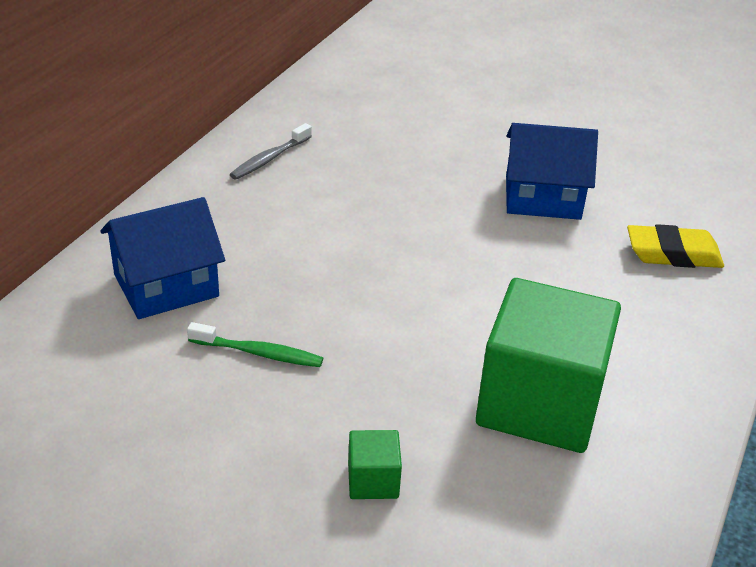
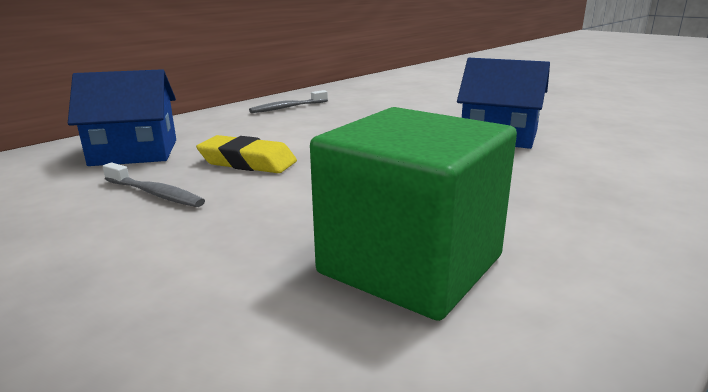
camera: 20 degrees right, 15 degrees down
(259, 353) = (155, 194): green toothbrush -> grey toothbrush
(373, 480) = (145, 305): green cube -> none
(673, 254) = (625, 174): yellow eraser -> yellow eraser (247, 162)

